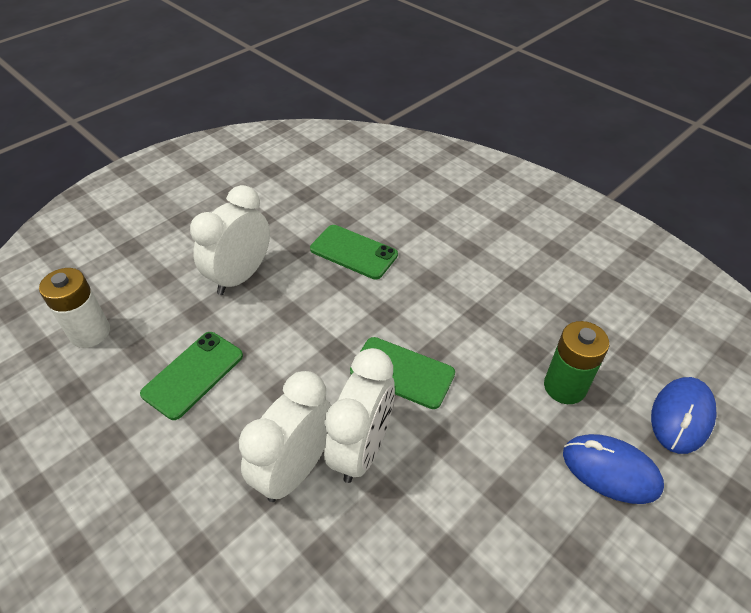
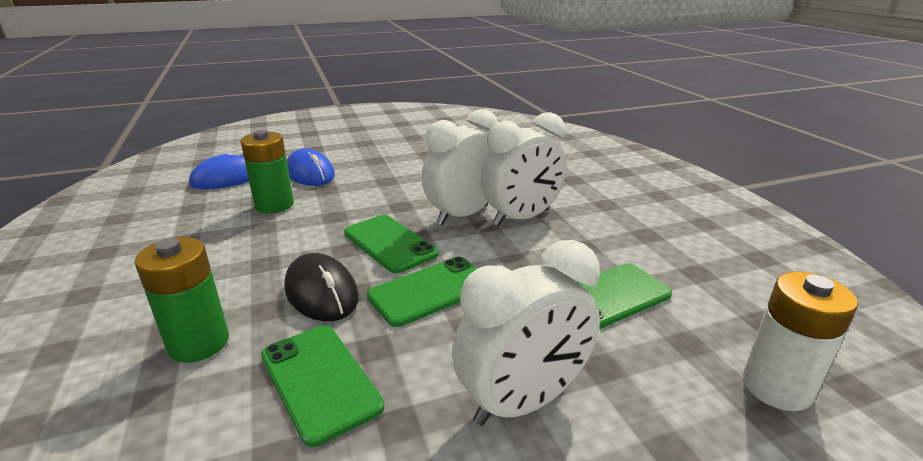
camera: 155 degrees left, 20 degrees down
(332, 332) = (430, 291): none -> green phone
(408, 303) = (321, 293): none -> black mouse
(440, 247) = (199, 343): none -> green battery

